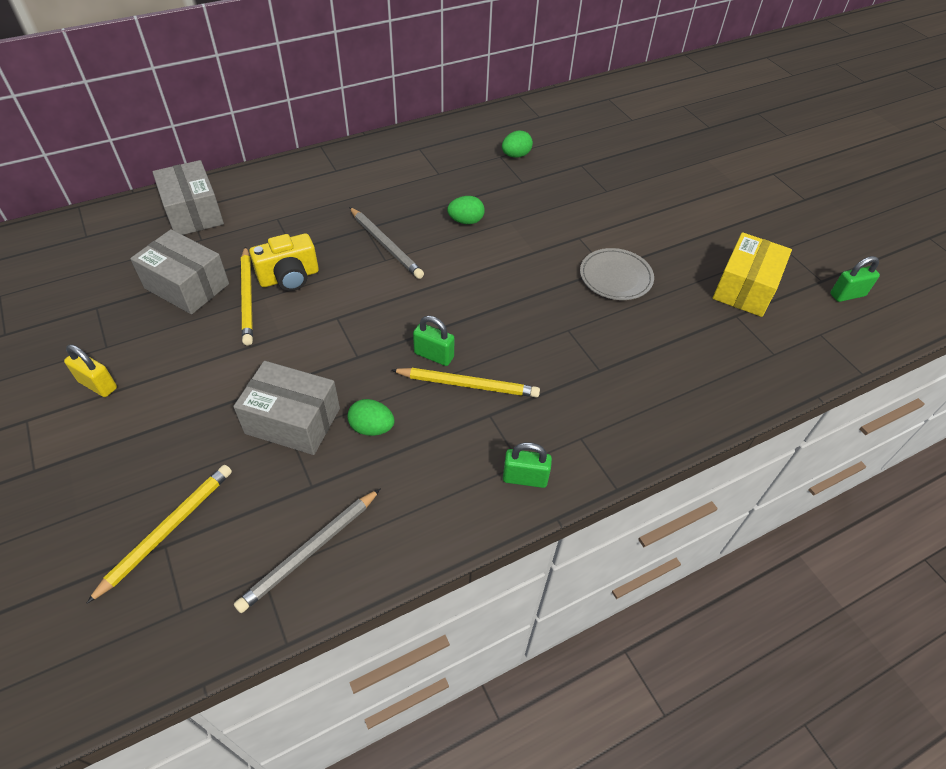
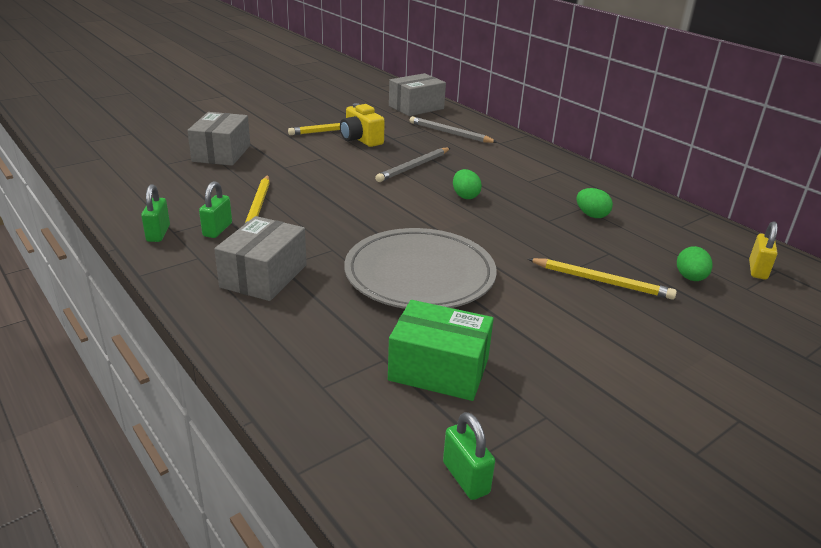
camera: 80 degrees right, 20 degrees down
(98, 385) = (251, 105): yellow padlock -> yellow padlock (757, 270)
(167, 531) = (141, 132): yellow pencil -> yellow pencil (601, 281)
(187, 286) = (341, 114): grey box -> grey box (264, 276)
(310, 551) = (115, 167): grey pencil -> grey pencil (450, 133)
(372, 428) = (214, 177): green egg -> green egg (690, 278)
(434, 355) = (289, 192): green padlock -> green padlock (217, 230)
(615, 277) = (419, 275): grey plate -> grey plate, size x1.81
(745, 288) = (439, 369): yellow box -> green box

